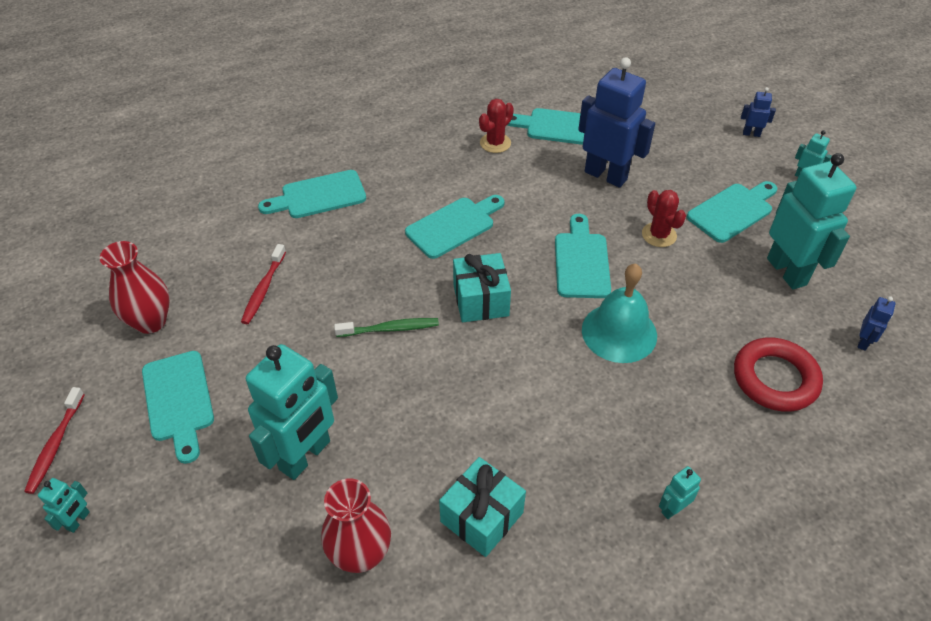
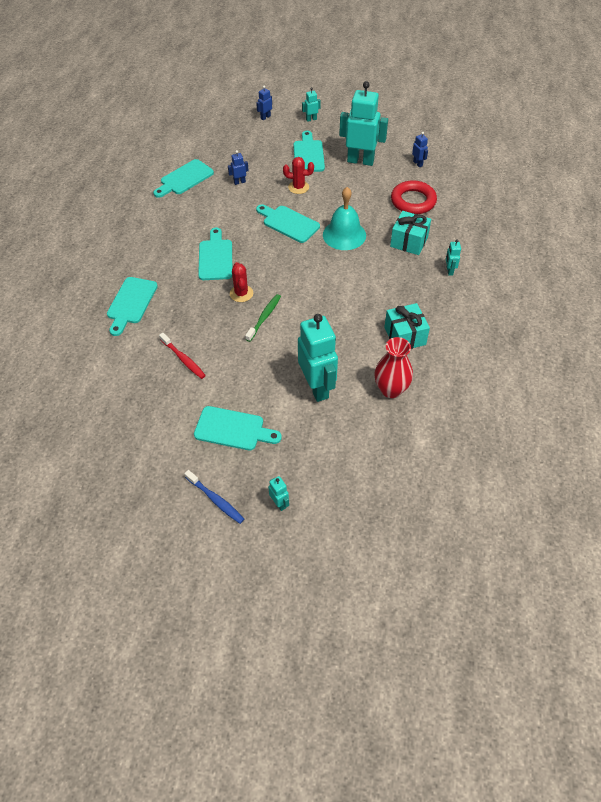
camera: 55 degrees left, 5 degrees up
(55, 445) = (215, 500): red toothbrush -> blue toothbrush
(151, 321) = (159, 422): red vase -> none
(481, 300) = (278, 273): turquoise gift -> turquoise gift (409, 242)
(495, 143) = (169, 209): red cactus -> red cactus (241, 293)
(606, 175) = (239, 182): blue robot -> blue robot, size x0.43

